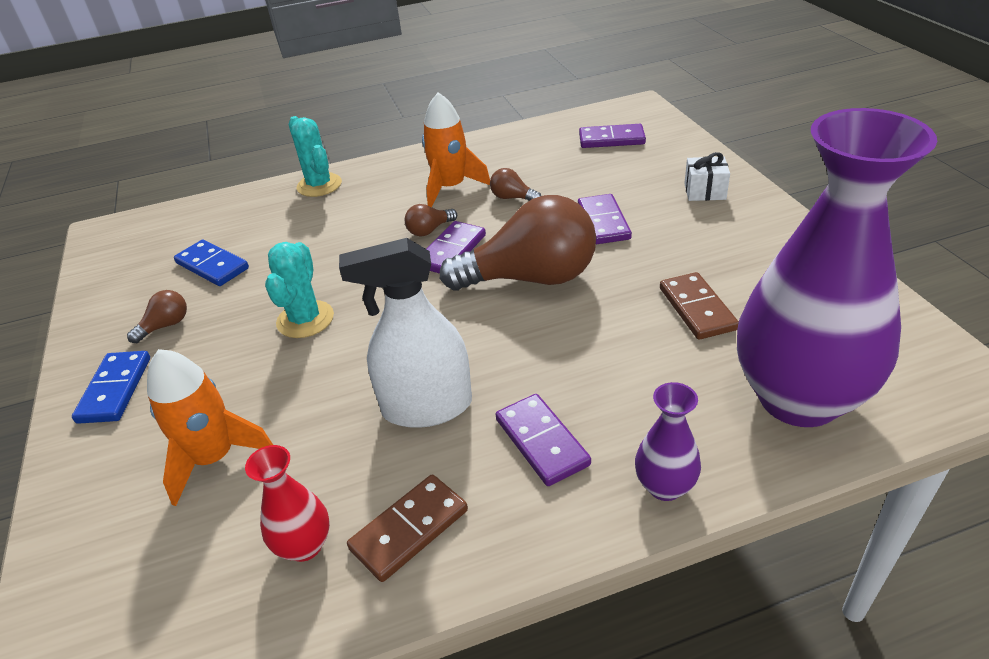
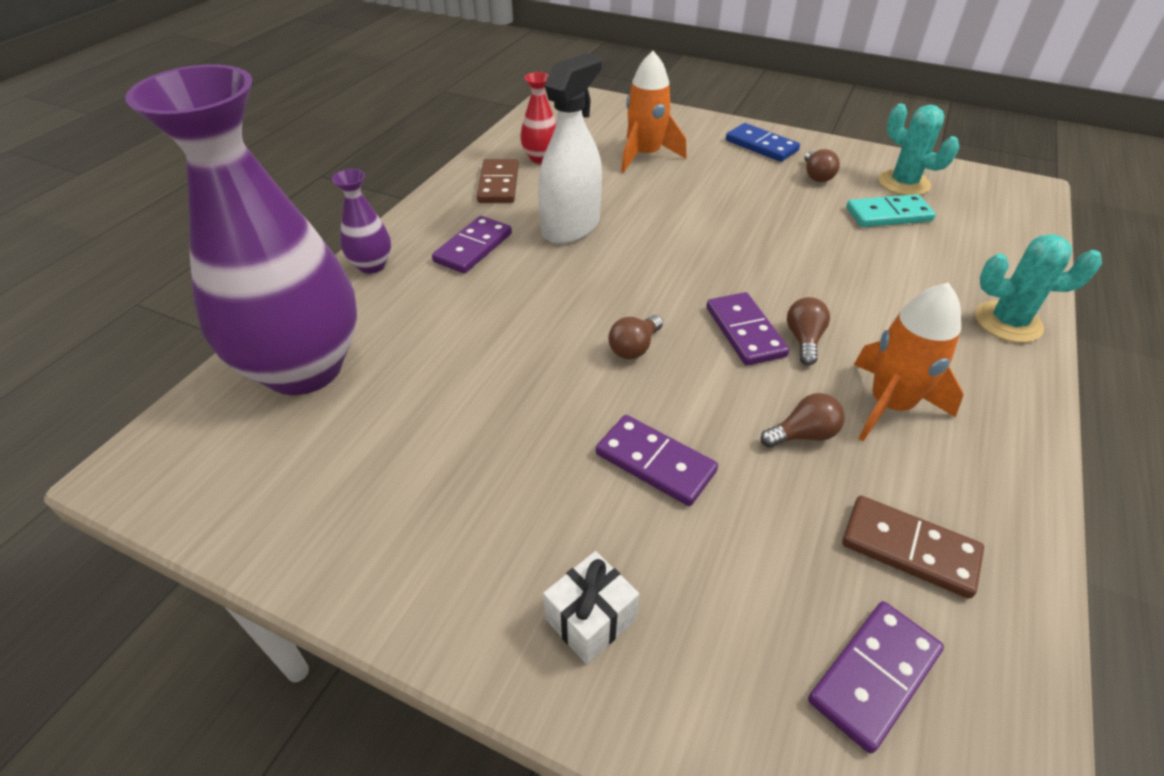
camera: 130 degrees right, 5 degrees up
(212, 266) = (888, 215): blue domino -> turquoise domino
(305, 319) = (742, 224): turquoise cactus -> turquoise cactus (904, 183)
(531, 278) = (634, 348): brown light bulb -> brown light bulb, size x0.41
(542, 442) = (473, 248): purple domino -> purple domino turned 75 degrees counterclockwise
(697, 308) = (447, 405): brown domino -> brown domino (909, 549)

